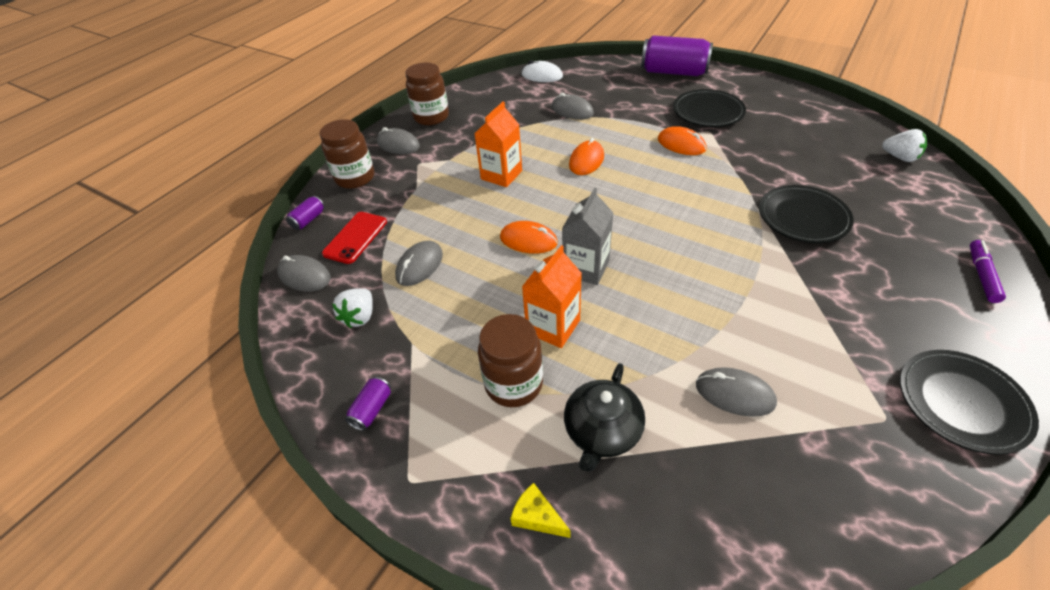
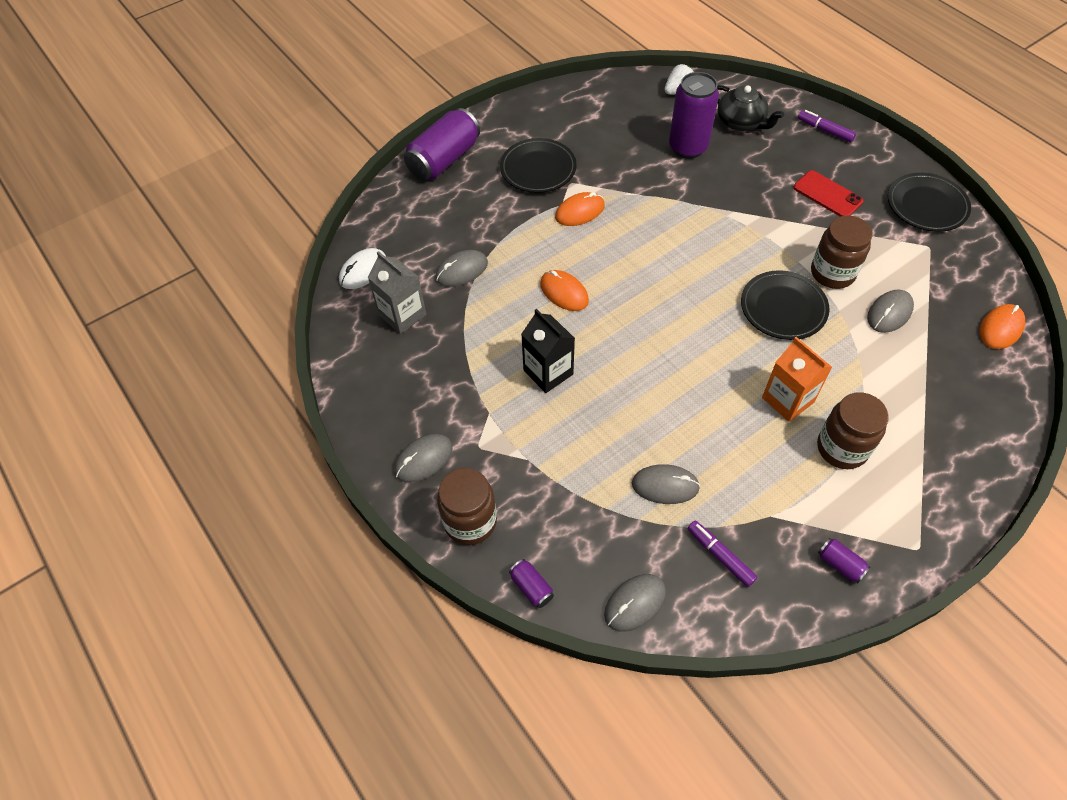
camera: 70 degrees left, 10 degrees up
(355, 237) = (590, 540): red phone -> red phone (827, 194)
(360, 317) = (720, 556): white strawberry -> purple marker
(419, 265) = (665, 485): grey mouse -> grey mouse turned 45 degrees counterclockwise
(431, 117) = (381, 409): brown jar -> brown jar (832, 273)
(501, 175) = (548, 372): orange carton -> black carton
(528, 240) = (667, 382): orange mouse -> orange mouse (1000, 328)
(537, 517) = (964, 469): yellow cheese -> none
(586, 268) = (725, 351): grey carton -> grey carton (402, 315)
(602, 431) = (902, 404): black teapot -> black teapot (741, 122)
(802, 218) = (725, 185): black plate -> black plate (783, 308)
(828, 182) = (688, 147): none -> purple can

